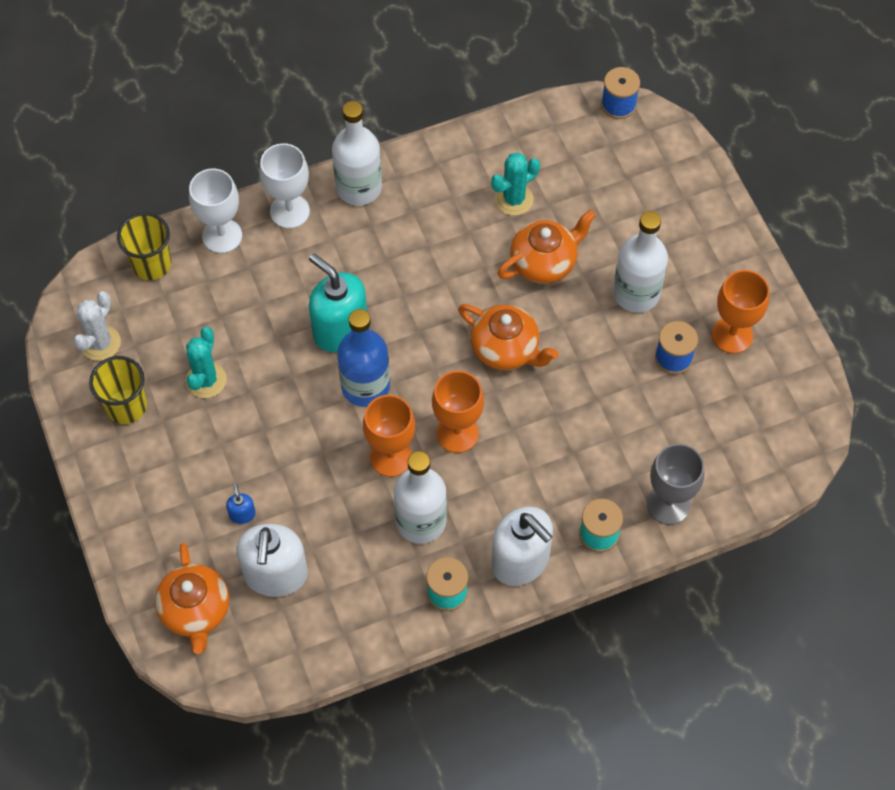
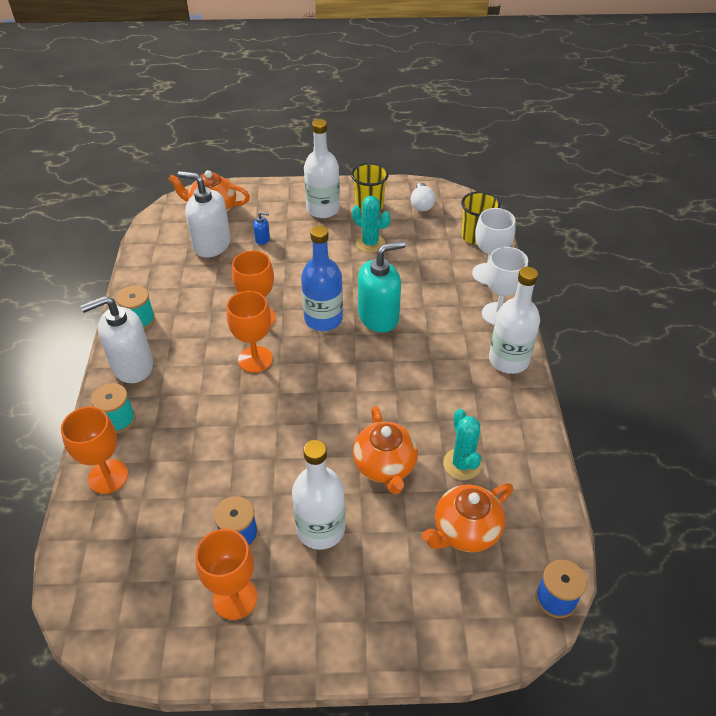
camera: 110 degrees right, 15 degrees down
(100, 343) = (421, 204): white cactus -> white light bulb
(421, 521) = (200, 320): white bottle -> white bottle (323, 209)
(506, 349) = (312, 411): orange teapot -> orange teapot (465, 530)
(668, 504) = (108, 476): grey goblet -> orange goblet

